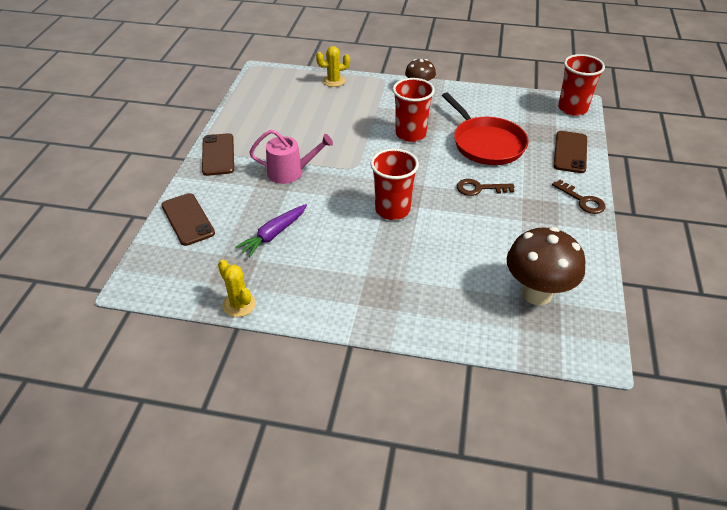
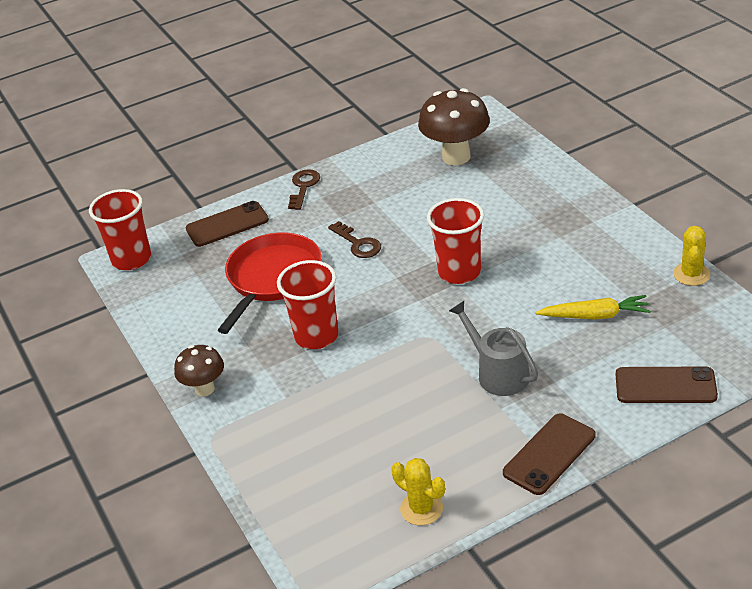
camera: 125 degrees left, 5 degrees down
(187, 219) = (665, 386): brown phone -> brown phone turned 75 degrees clockwise
(274, 234) = (594, 316): purple carrot -> yellow carrot
(290, 172) = (498, 373): pink watering can -> grey watering can
(334, 81) = (267, 479): yellow cactus -> yellow cactus (421, 509)

